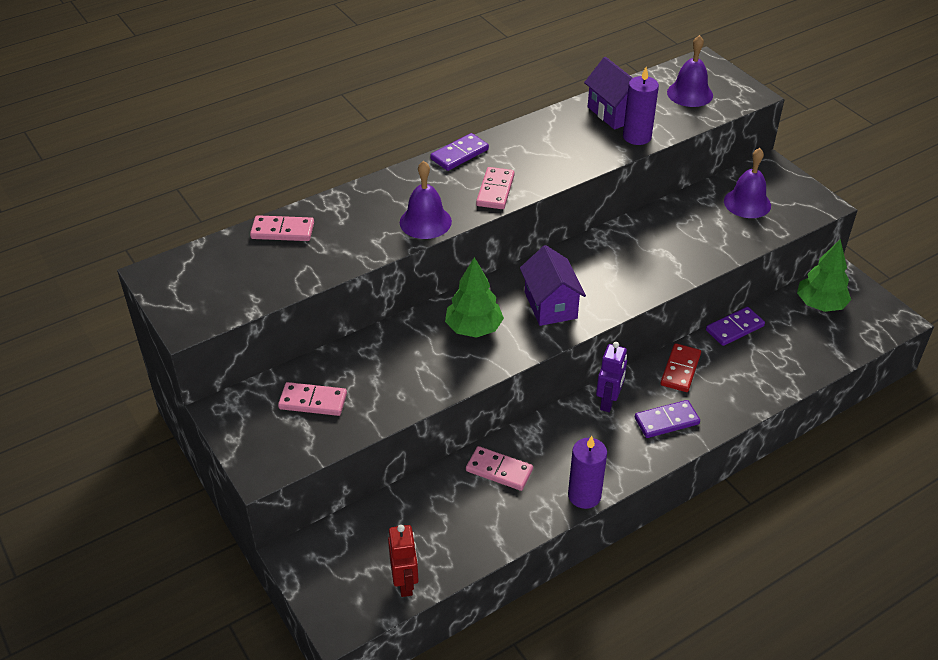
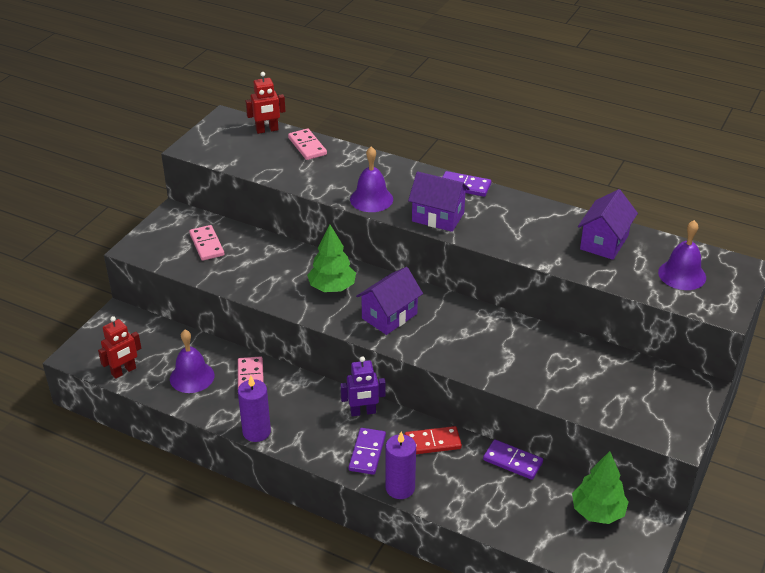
camera: 60 degrees right, 5 degrees down
(217, 249) = (267, 130): none -> red robot
(495, 190) = (438, 217): pink domino -> purple house
(637, 137) = (583, 264): purple candle -> purple candle (400, 488)
(666, 421) = (367, 453): purple domino -> purple domino turned 60 degrees clockwise
(747, 203) = (628, 387): purple bell -> purple bell (192, 377)

